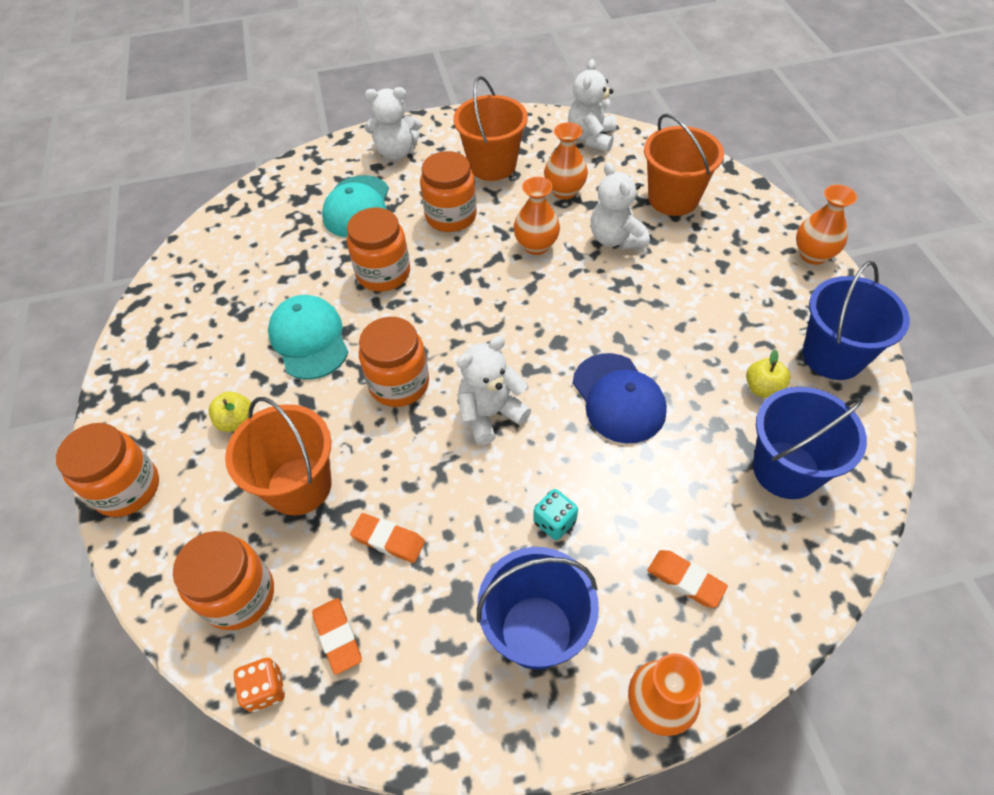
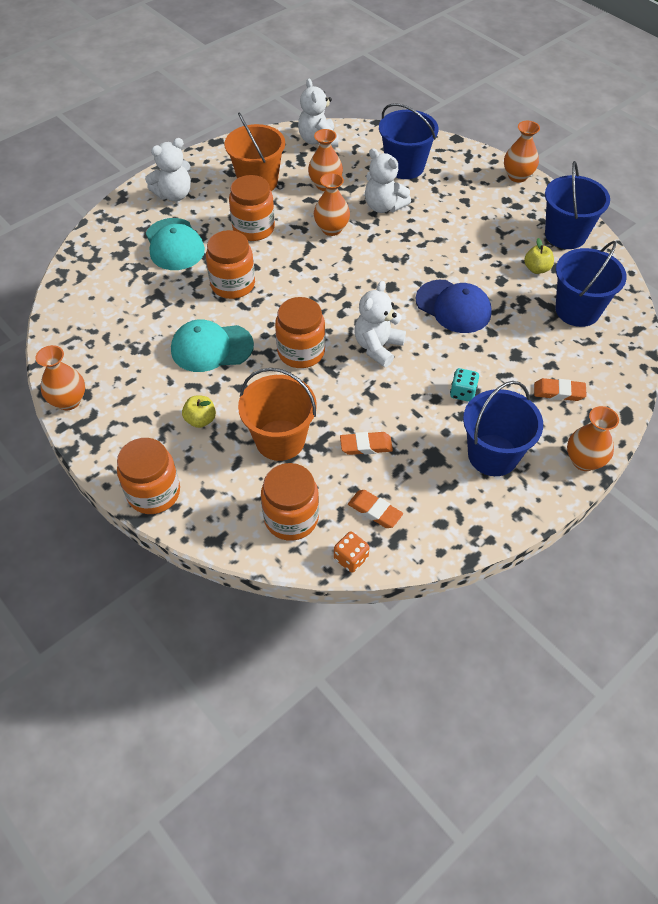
camera: 30 degrees left, 0 degrees up
(131, 342) = (69, 401): none -> orange vase
(309, 339) = (211, 348): turquoise cap -> turquoise cap turned 45 degrees counterclockwise
(673, 199) = (405, 167): orange bucket -> blue bucket

